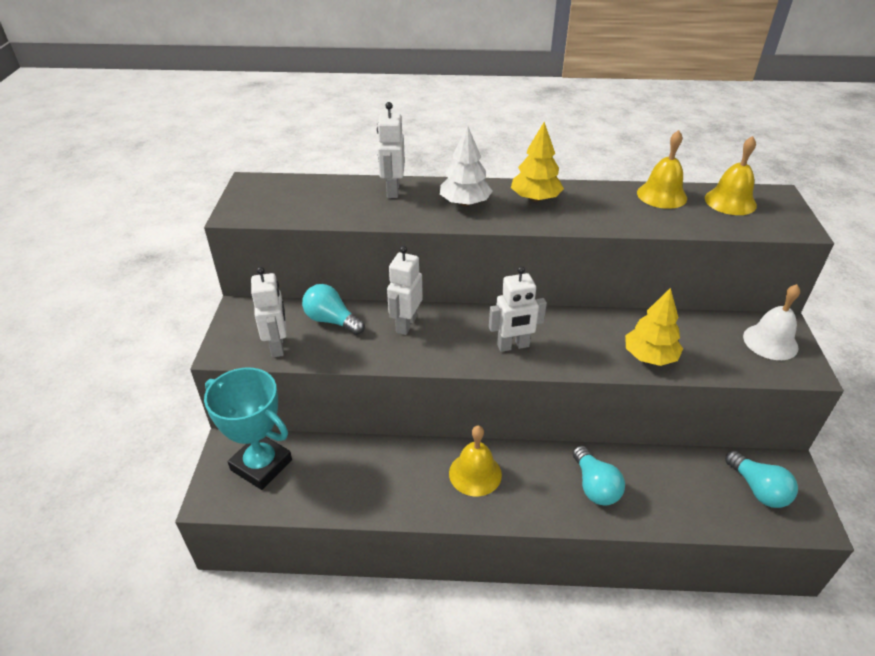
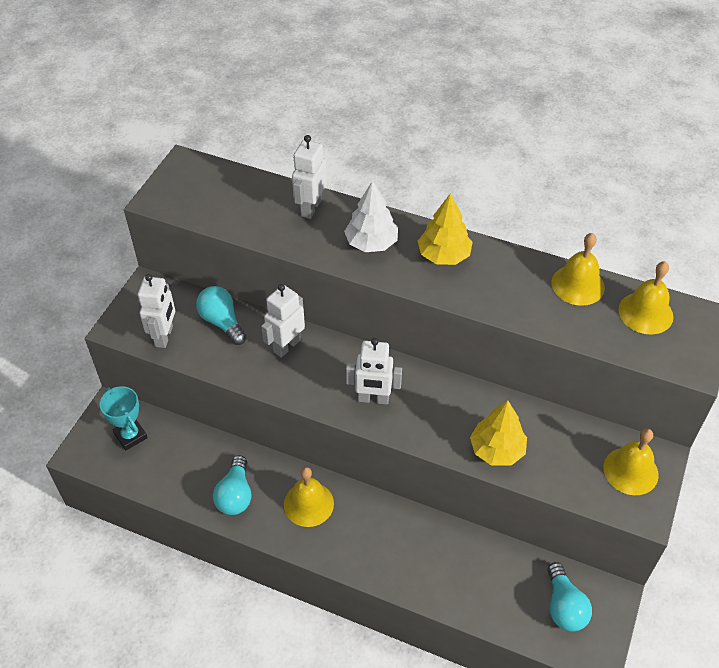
camera: 20 degrees right, 10 degrees up
(261, 465) = (130, 436): turquoise trophy -> turquoise trophy, size x0.62
(595, 486) = (410, 552): turquoise light bulb -> turquoise light bulb (235, 495)
(770, 342) = (630, 471): white bell -> yellow bell

